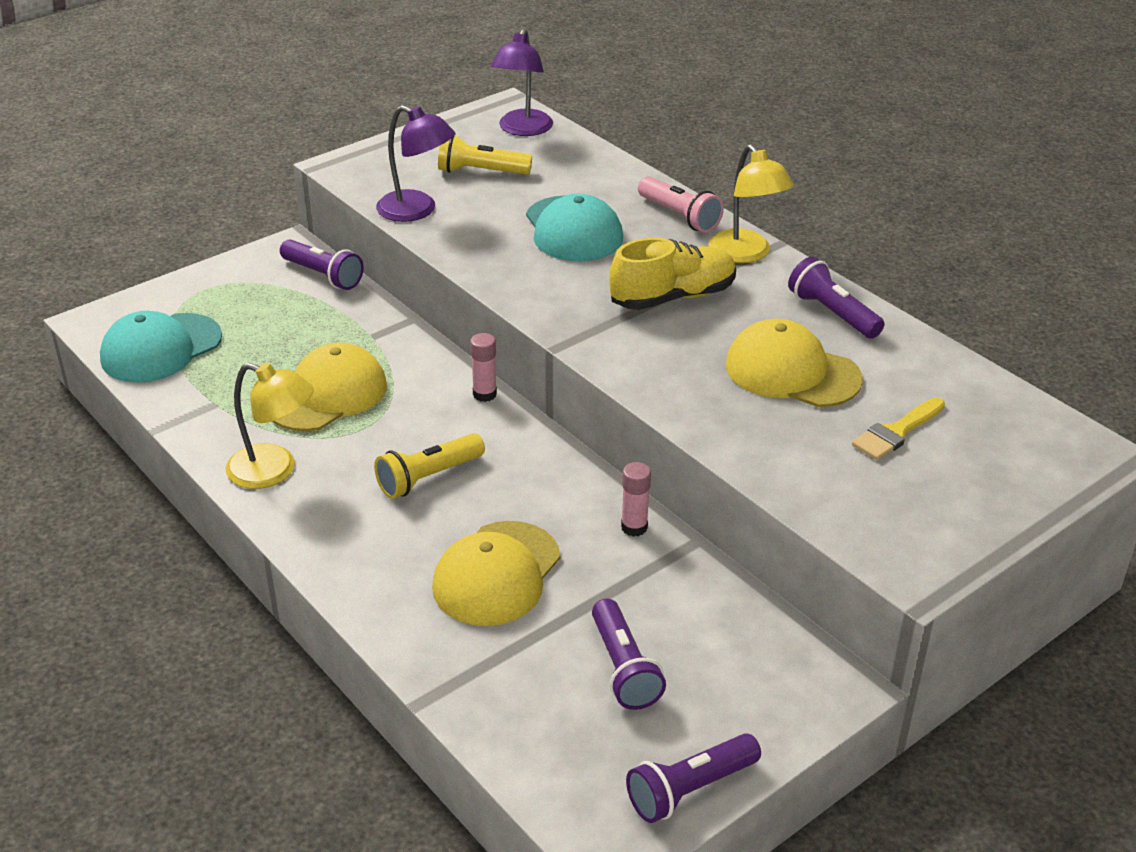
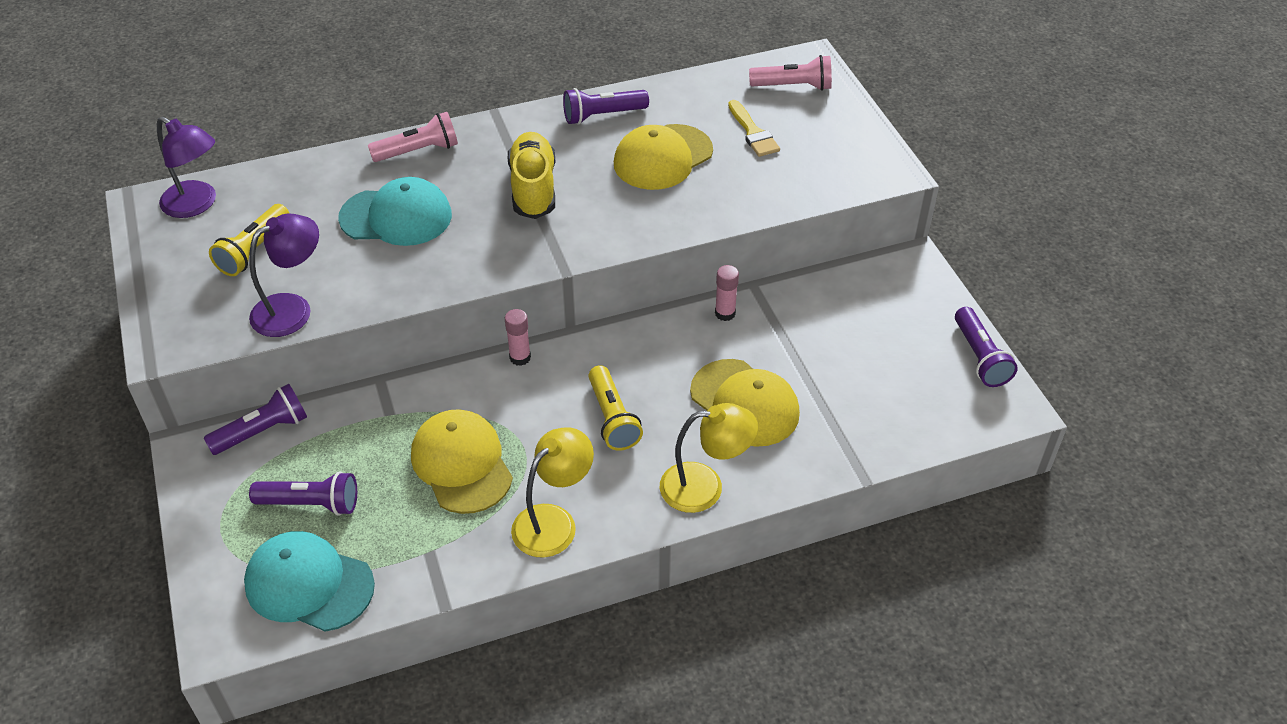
camera: 70 degrees left, 10 degrees up
(161, 348) = (309, 584): turquoise cap -> turquoise cap turned 135 degrees clockwise
(624, 668) = (865, 359): purple flashlight -> purple flashlight (311, 503)
(746, 254) = (498, 132): yellow lamp -> yellow lamp (705, 486)
(1023, 448) = (793, 86): none -> pink flashlight

